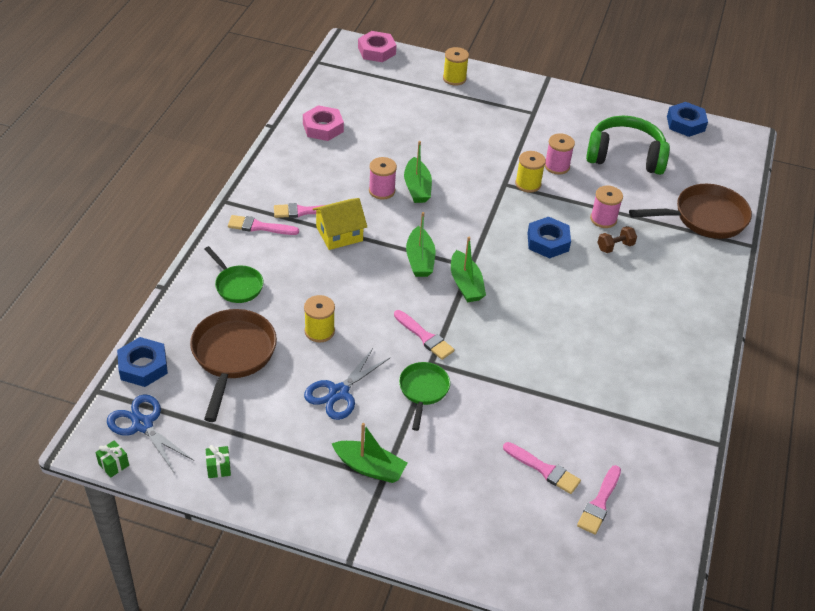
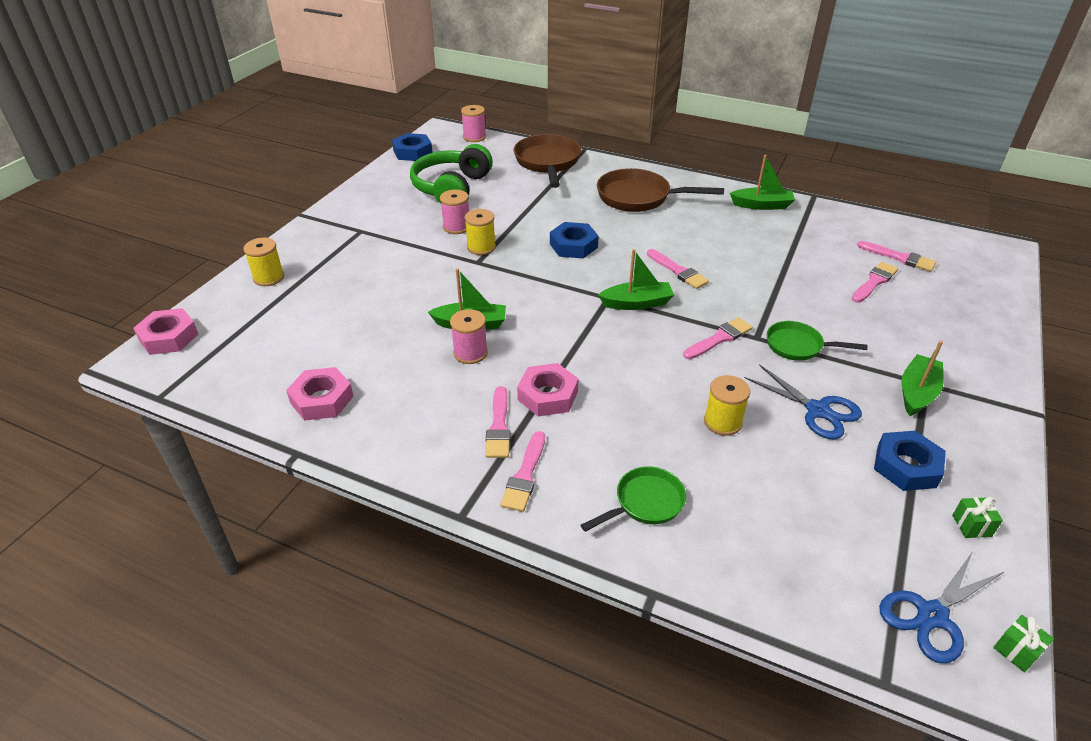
camera: 80 degrees left, 5 degrees down
(143, 366) = (821, 618): blue nut -> blue nut (906, 466)
(232, 356) = (780, 509): brown pan -> brown pan (639, 197)
(339, 234) = (548, 395): yellow house -> pink nut
(420, 260) = (597, 332): green boat -> green boat (762, 205)
(524, 314) = (678, 271): none -> pink brush
(603, 219) = (543, 211): pink spool -> pink spool (474, 137)
(615, 247) = (583, 210): brown dumbbell -> none

